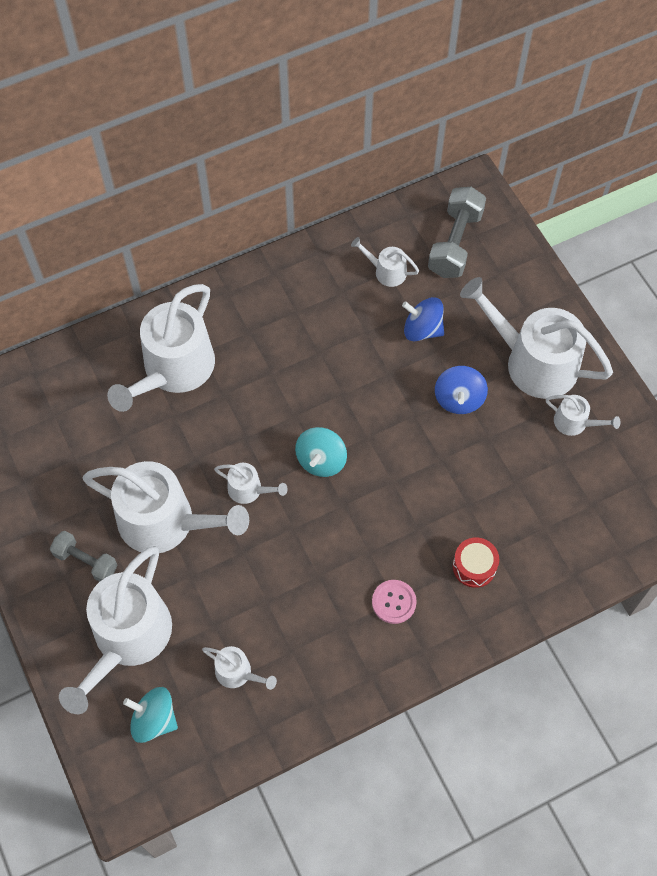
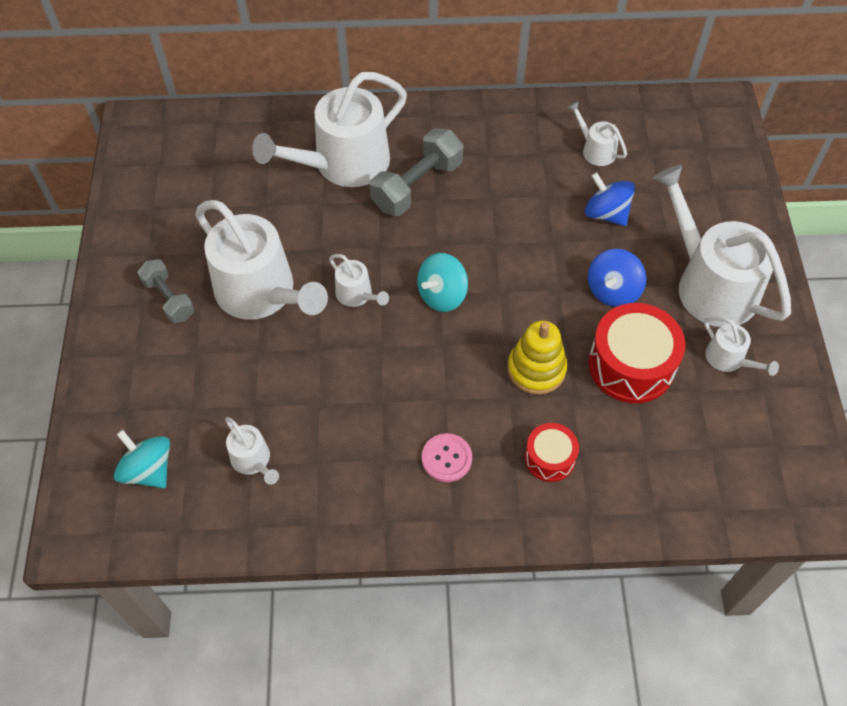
camera: 25 degrees right, 5 degrees down
(128, 638) = (167, 383): white watering can -> none
(429, 495) = (536, 369): none -> yellow stacking toy
(455, 243) = (679, 148): grey dumbbell -> grey dumbbell (417, 186)
(502, 459) = (631, 365): none -> red drum

